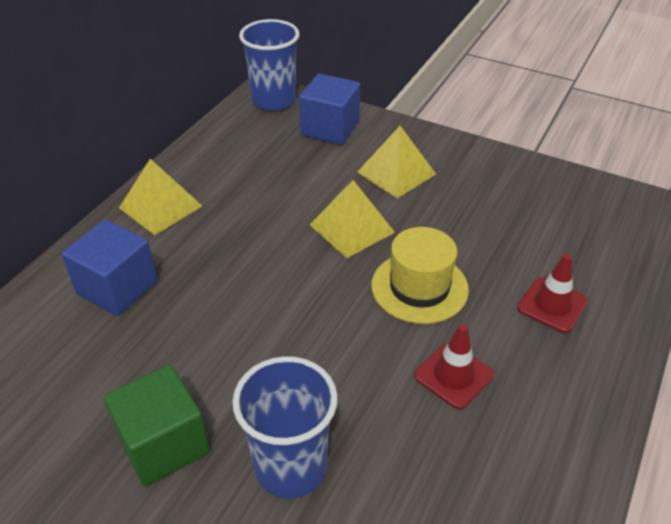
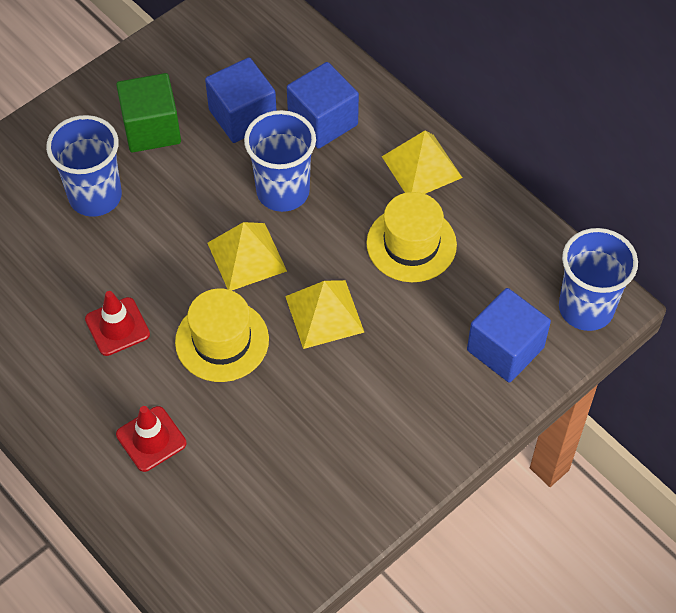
camera: 110 degrees right, 15 degrees up
(123, 357) = (242, 116): none -> blue cube
(222, 293) = (283, 191): none -> blue cup
(252, 194) = (411, 244): none -> yellow hat
(396, 173) = (396, 386): yellow pyramid -> yellow pyramid (246, 257)

